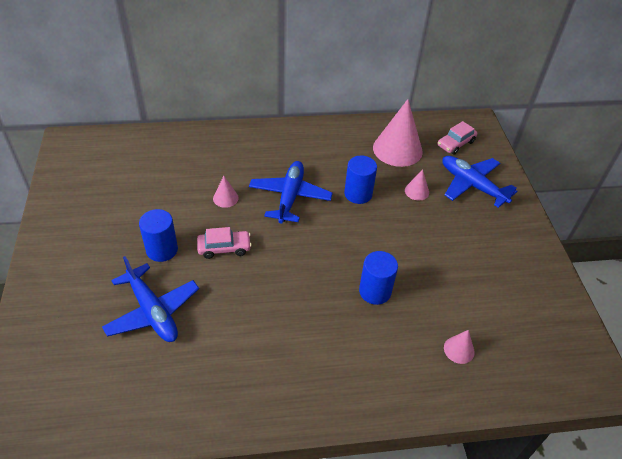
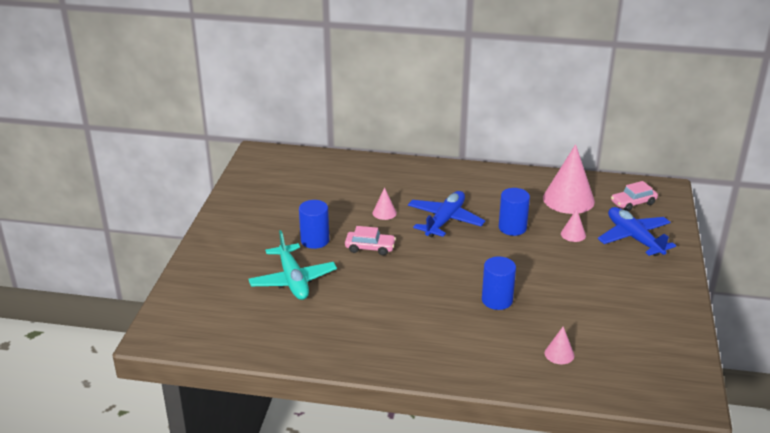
camera: 20 degrees right, 15 degrees down
(152, 311) = (293, 280): blue plane -> turquoise plane

